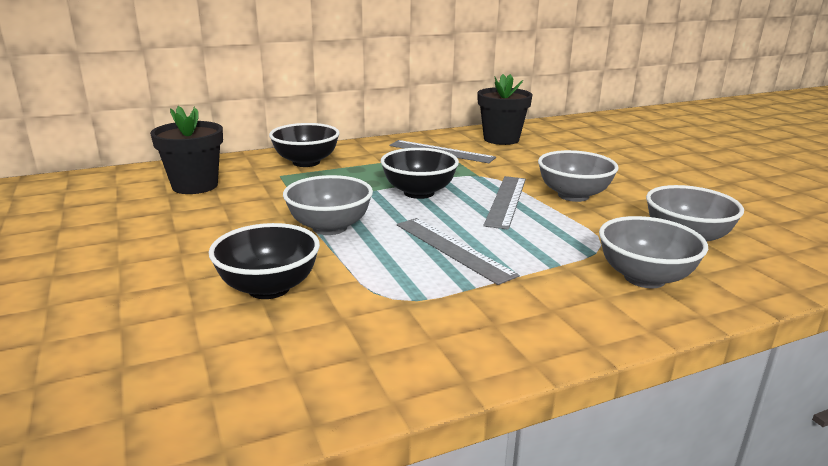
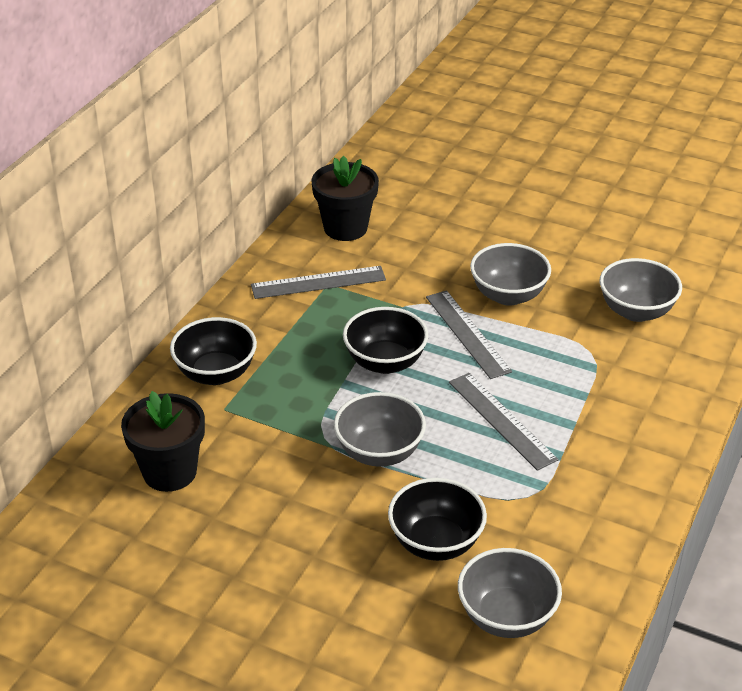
camera: 40 degrees left, 15 degrees up
(453, 249) = (502, 420): grey ruler -> grey ruler turned 45 degrees clockwise
(644, 278) = (651, 375): grey bowl -> grey bowl (506, 617)

